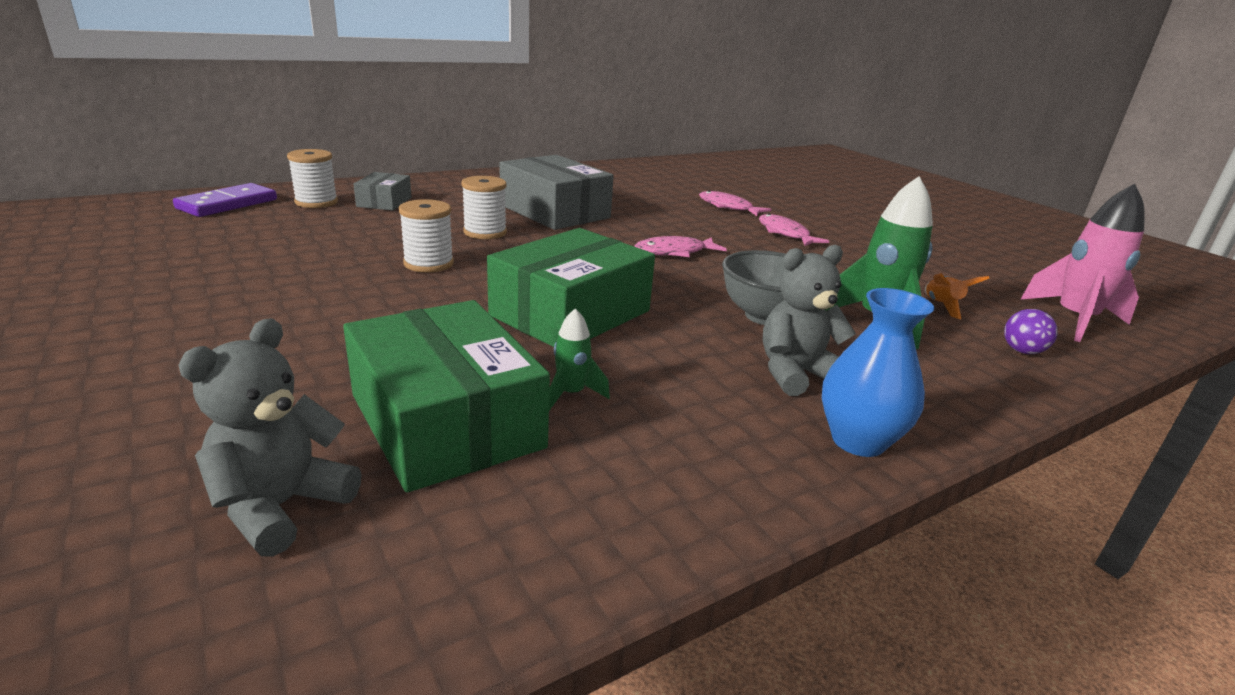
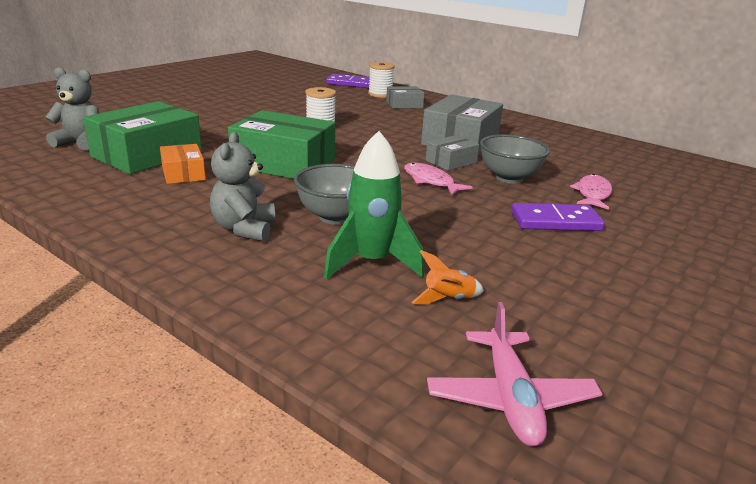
camera: 70 degrees right, 0 degrees up
(485, 232) = (388, 130): white spool -> none
(571, 394) = (183, 173): green rocket -> orange box
(620, 231) = (451, 161): none -> grey box
(679, 222) = (509, 178): none -> grey bowl
(785, 233) = (555, 221): pink fish -> purple domino
(796, 374) = (244, 229): grey teddy bear -> grey teddy bear turned 135 degrees counterclockwise
(858, 441) = (161, 249): blue vase -> none
(1022, 351) = (369, 339): purple ball -> none
(1074, 320) = (510, 398): pink rocket -> pink plane

